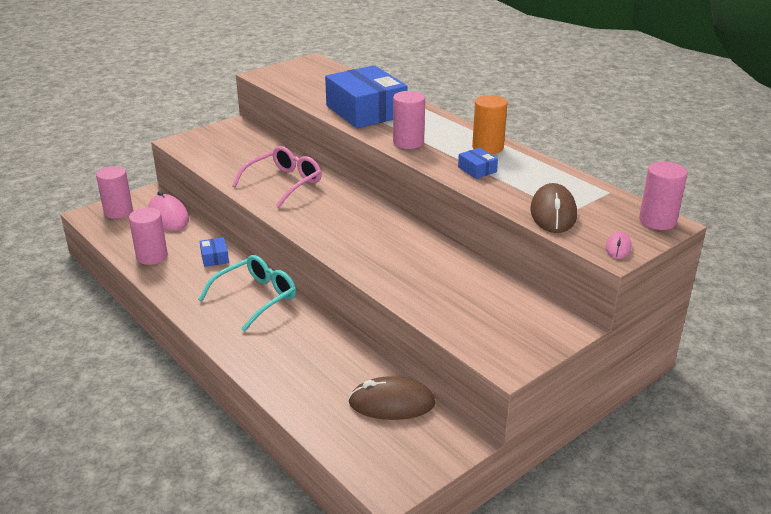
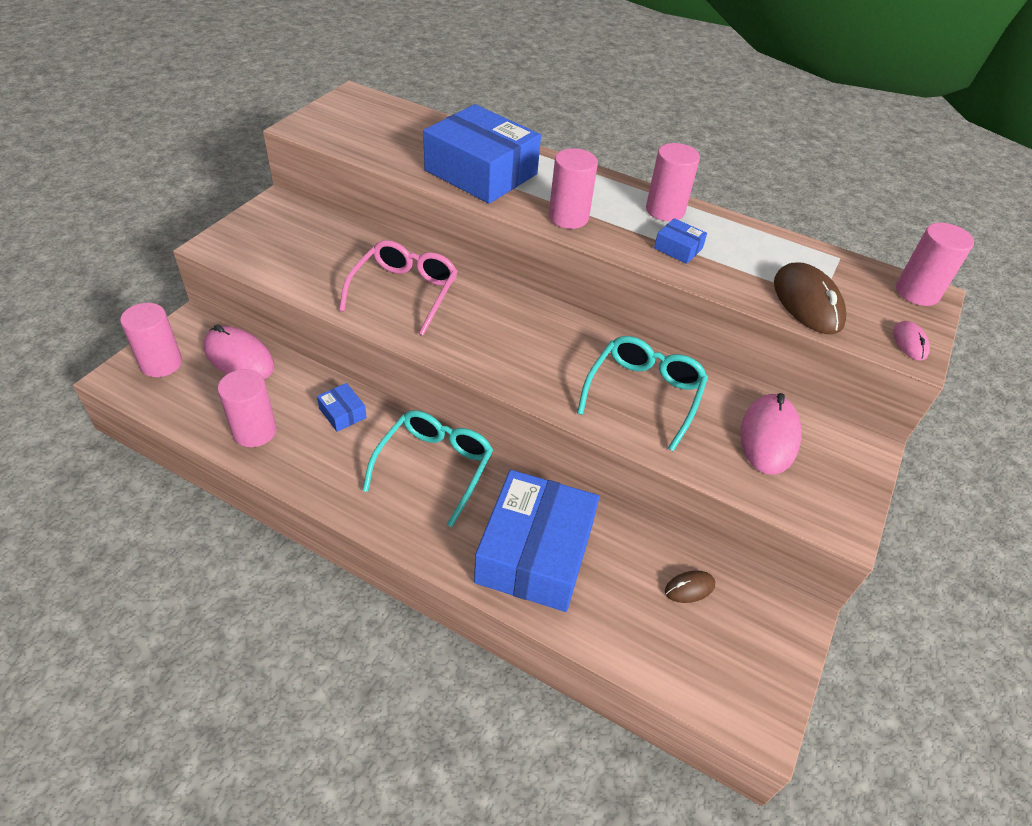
camera: 25 degrees left, 15 degrees up
(291, 358) = (534, 553): none -> blue box
(391, 403) = (689, 588): brown mouse -> brown mouse, size x0.51
(413, 265) = (644, 394): none -> turquoise glasses
(488, 147) = (665, 210): orange cylinder -> pink cylinder
(492, 306) = (769, 437): none -> pink mouse

